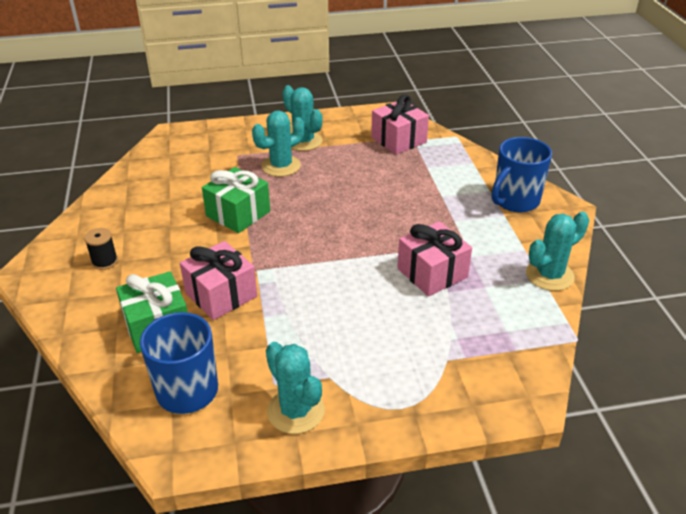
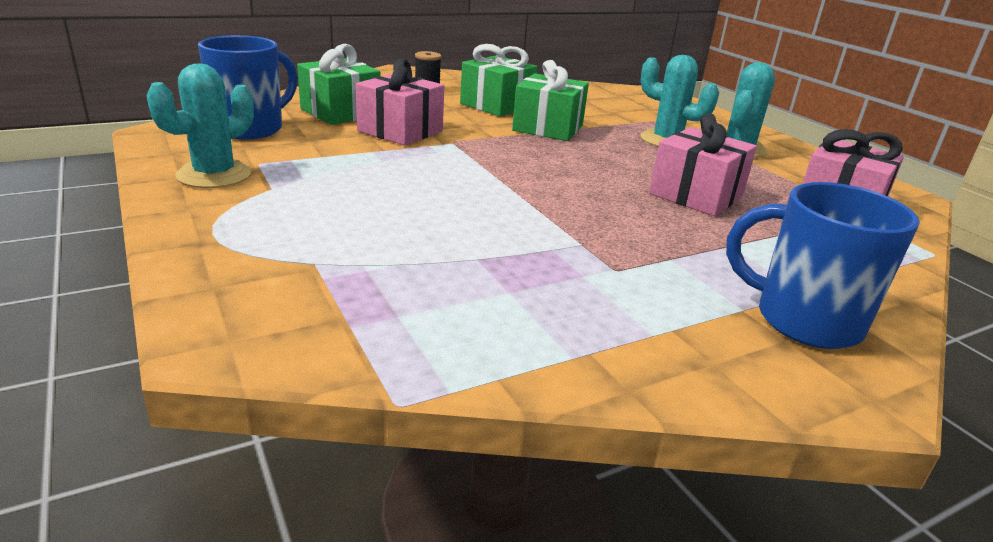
camera: 70 degrees right, 10 degrees down
(171, 228) = (496, 105): none -> green gift
(432, 273) = (515, 244): pink gift -> pink gift (696, 195)
(549, 275) = (591, 366): turquoise cactus -> none

